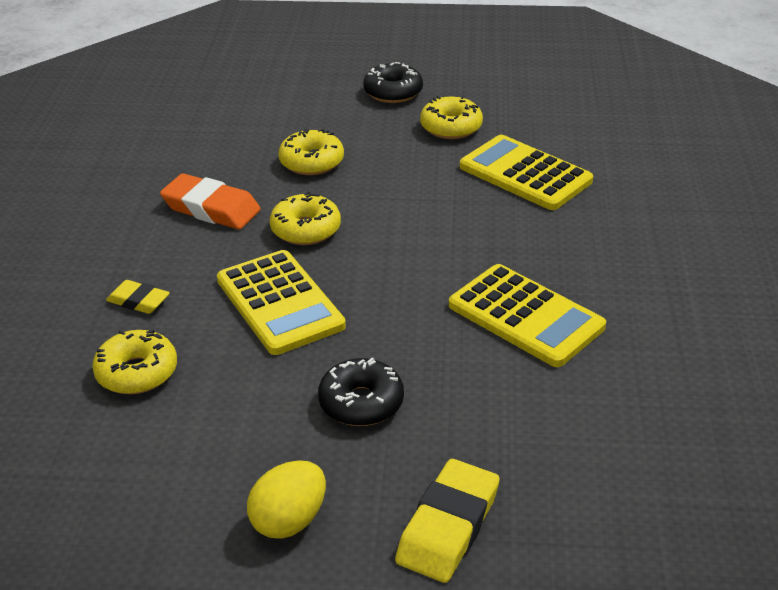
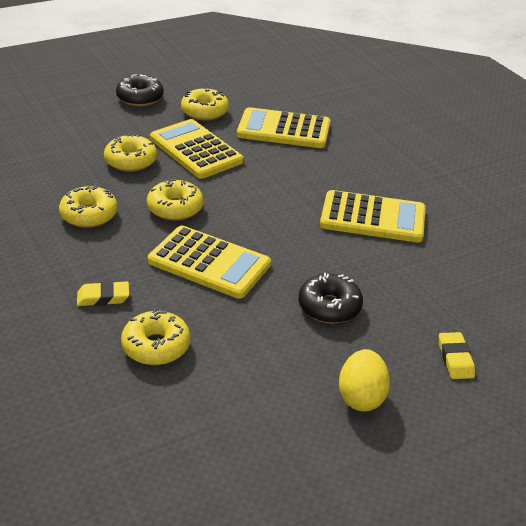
camera: 35 degrees left, 0 degrees up
(211, 208) = (89, 215): orange eraser -> yellow donut
(395, 169) = (196, 150): none -> yellow calculator
(448, 526) = (455, 359): yellow eraser -> yellow eraser, size x0.59

